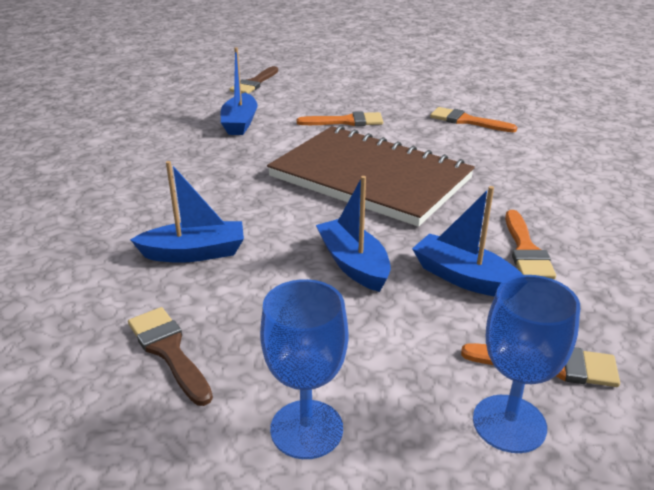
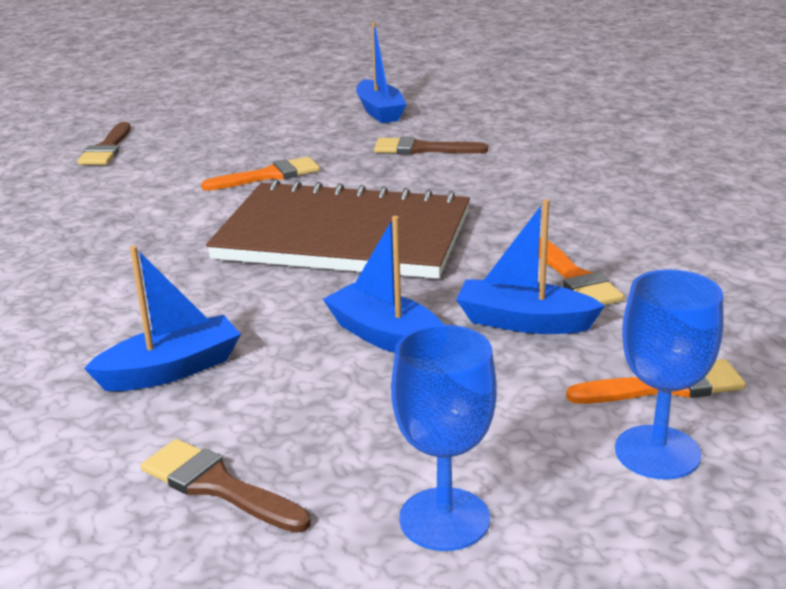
camera: 20 degrees left, 5 degrees down
(240, 123) = (122, 203): blue boat -> blue boat (380, 111)
(467, 121) = (422, 149): orange brush -> brown brush

